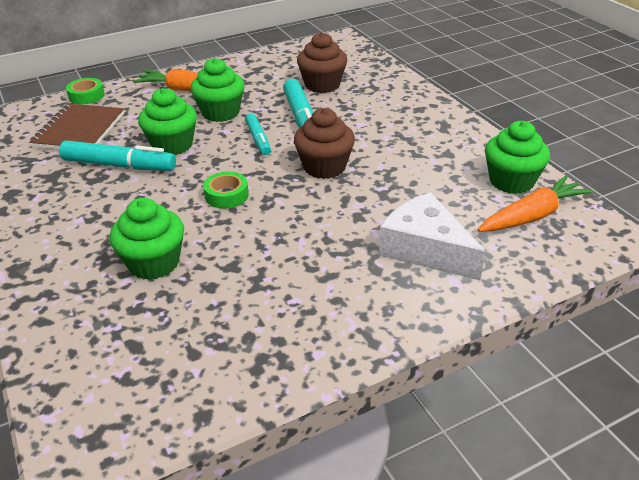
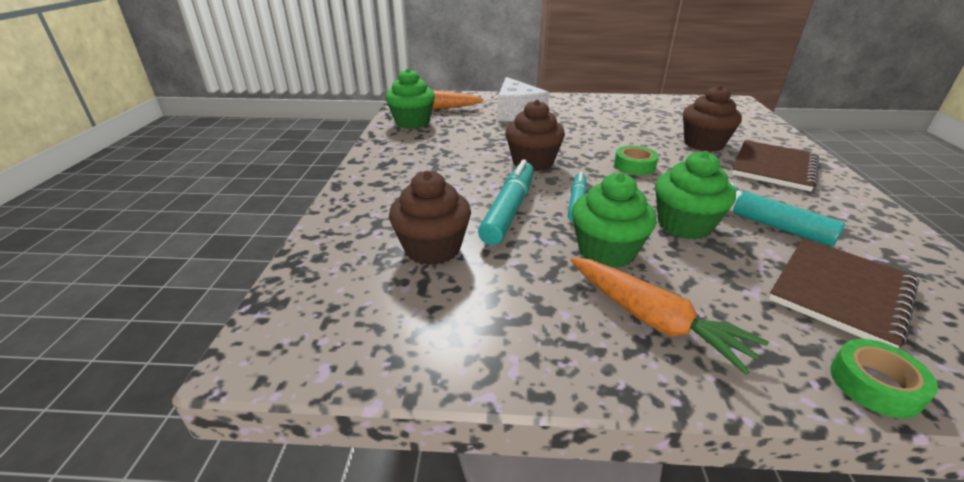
camera: 150 degrees left, 5 degrees down
(77, 243) = (773, 167): none -> brown notebook
(154, 263) = (703, 144): green cupcake -> brown cupcake

